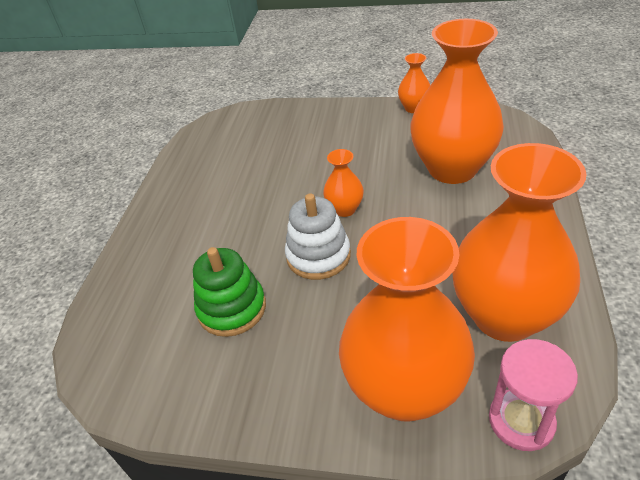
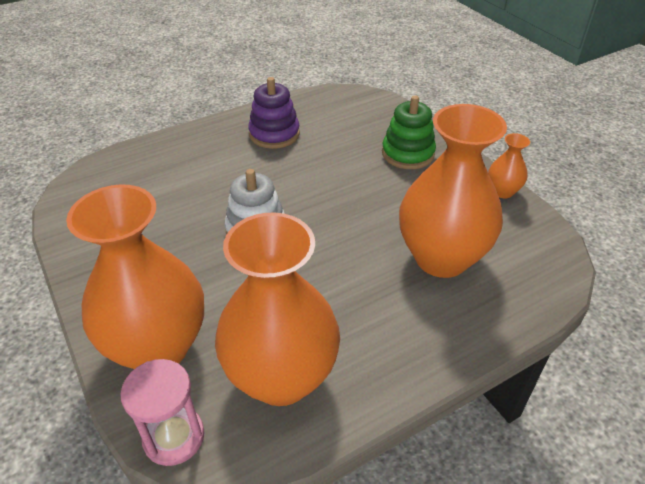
camera: 45 degrees right, 0 degrees up
(206, 189) = (274, 134): none -> purple stacking toy
(232, 308) = (169, 214): green stacking toy -> green stacking toy (408, 153)
(345, 209) = (322, 217): orange vase -> none

